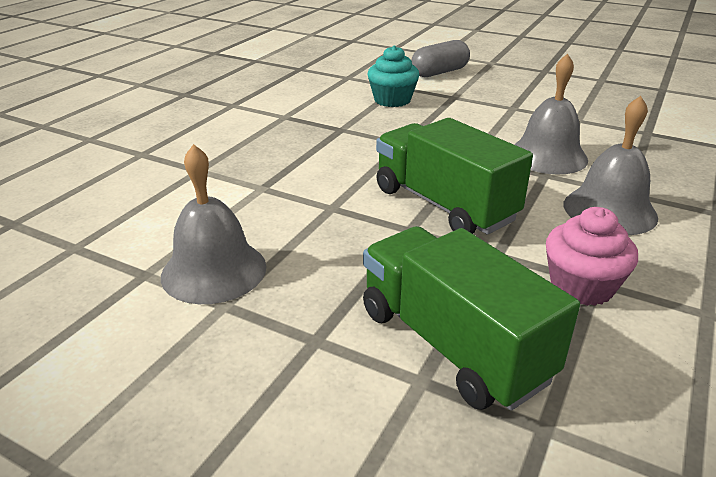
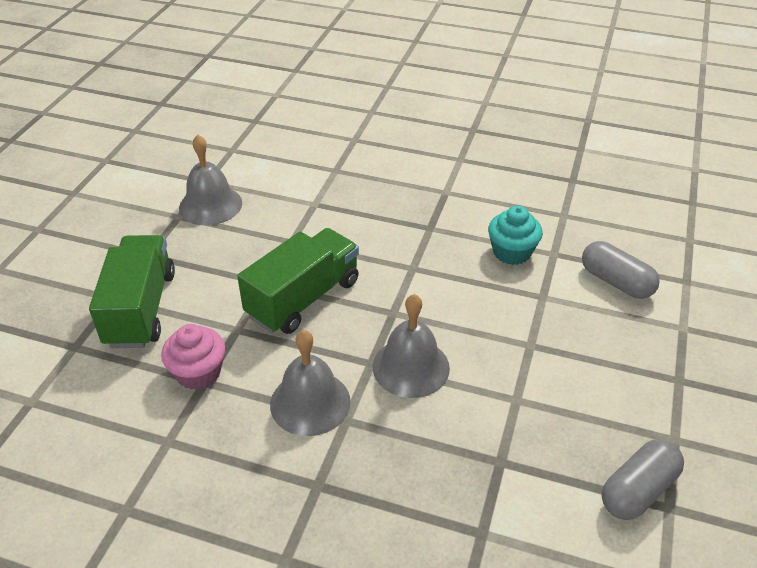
camera: 80 degrees right, 10 degrees up
(452, 344) = (141, 309): green truck -> green truck turned 45 degrees counterclockwise
(653, 95) = (638, 490): none -> grey capsule

